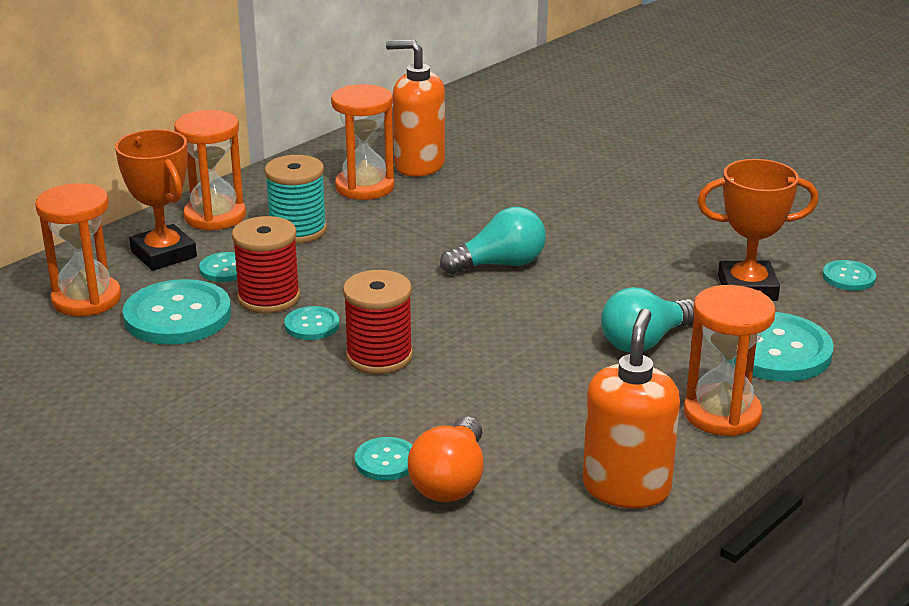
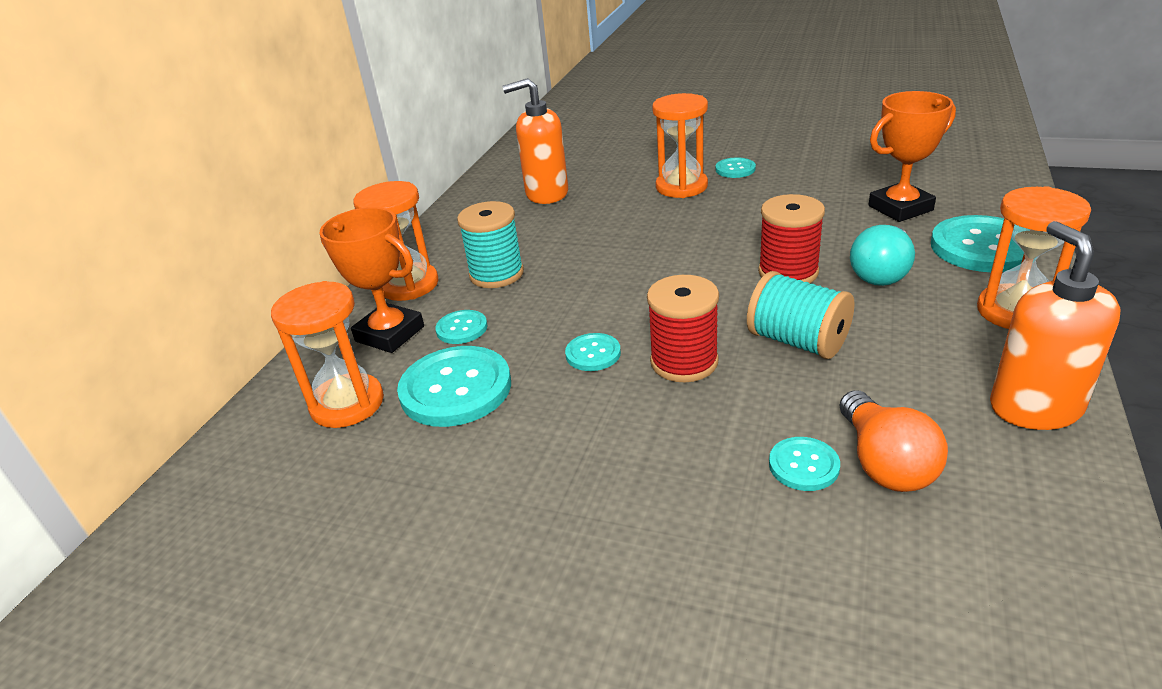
camera: 20 degrees left, 5 degrees up
(269, 298) = (528, 342): red spool -> red spool (788, 272)
(365, 187) = (519, 222): orange hourglass -> orange hourglass (681, 187)
(494, 373) = (797, 341): none -> turquoise spool
(500, 264) = (696, 249): turquoise light bulb -> none
(848, 277) = (956, 179): turquoise button -> turquoise button (735, 169)

